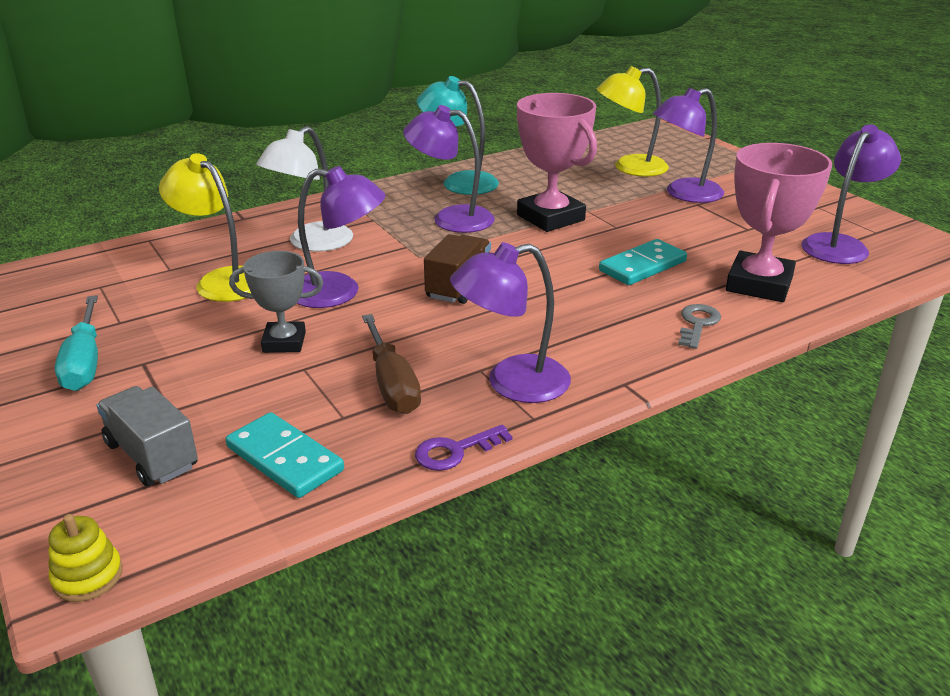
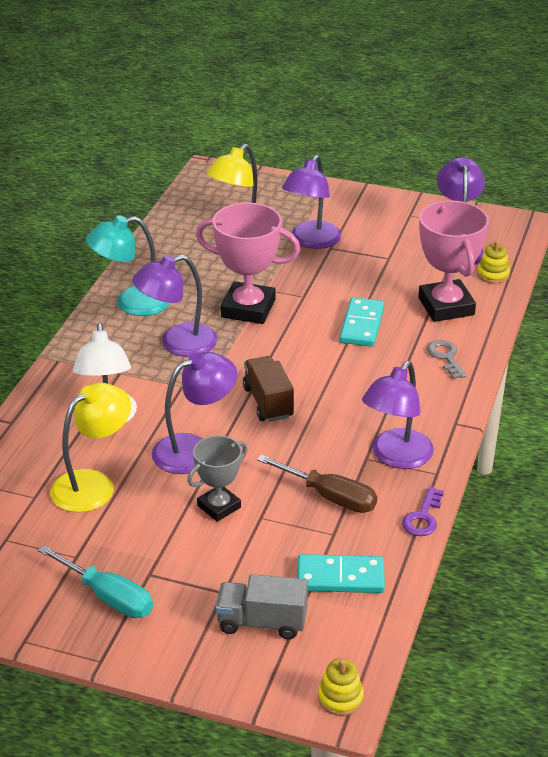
camera: 40 degrees left, 5 degrees up
(222, 280) = (93, 484): yellow lamp -> yellow lamp turned 135 degrees clockwise
(854, 279) = (493, 274): none -> yellow stacking toy

